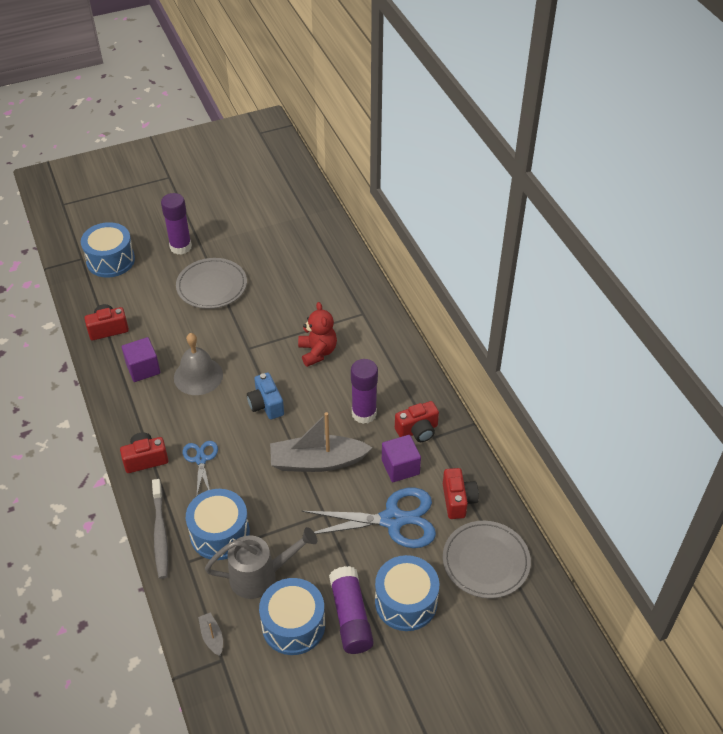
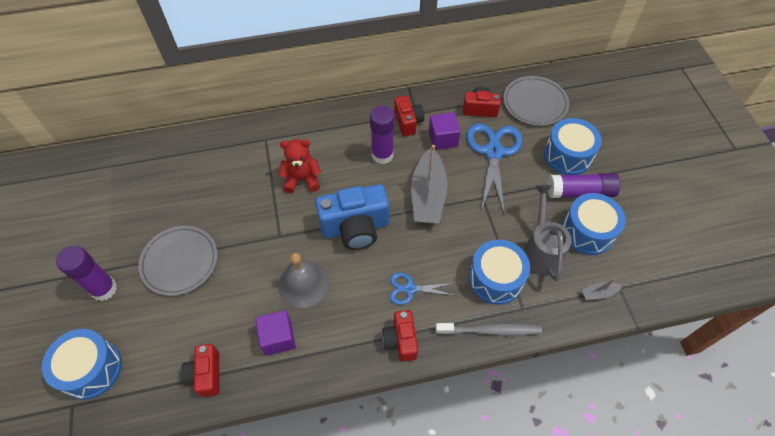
camera: 80 degrees left, 10 degrees up
(266, 405) = (355, 228): blue camera -> blue camera, size x1.73

